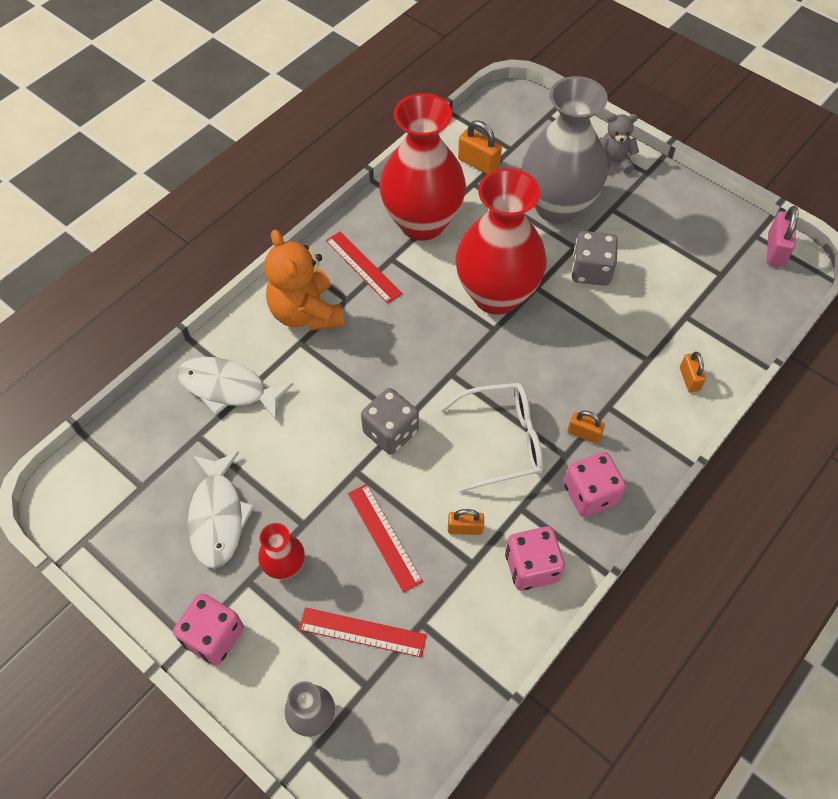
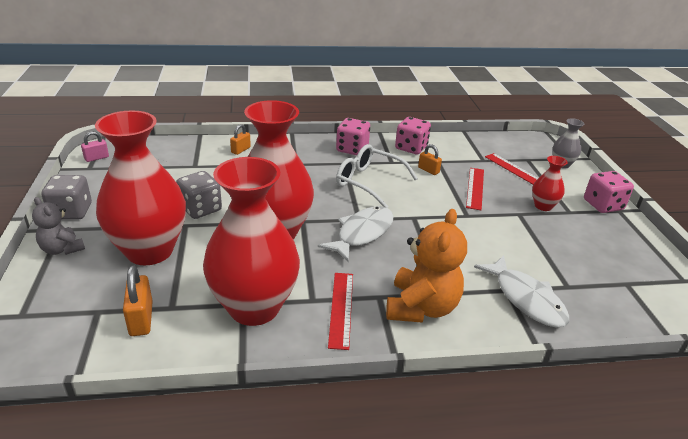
camera: 140 degrees left, 25 degrees down
(218, 516) = (575, 242): white fish -> white fish (362, 233)
(390, 432) = (428, 217): grey dice -> grey dice (71, 212)
(557, 206) = (150, 251): grey vase -> red vase
(584, 433) = (323, 163): orange padlock -> none
(775, 250) = (96, 158): pink padlock -> pink padlock, size x0.66

